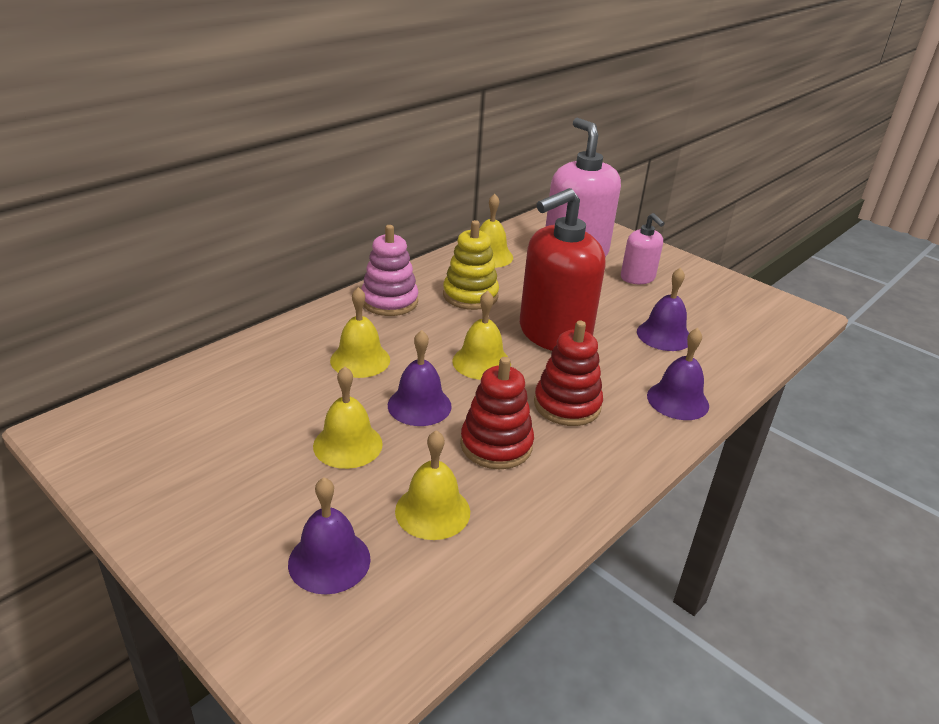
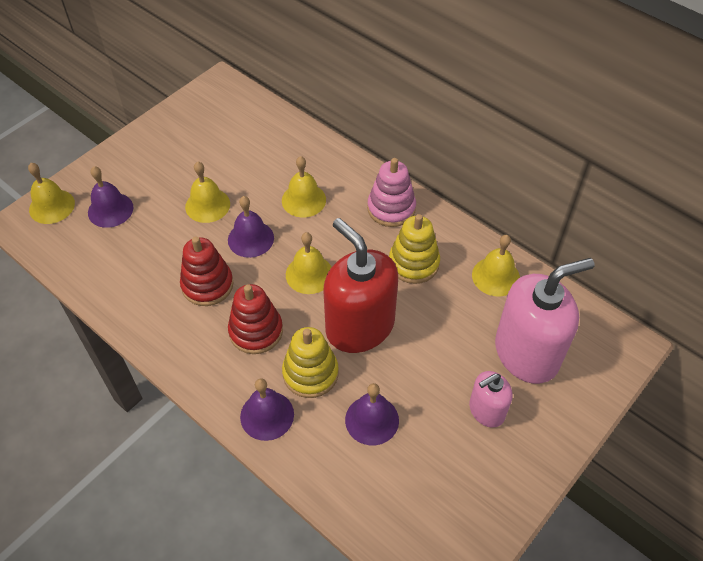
camera: 90 degrees right, 20 degrees up
(432, 511) = (145, 253): yellow bell -> yellow bell (52, 206)
(618, 368) = (310, 373): none -> yellow stacking toy

